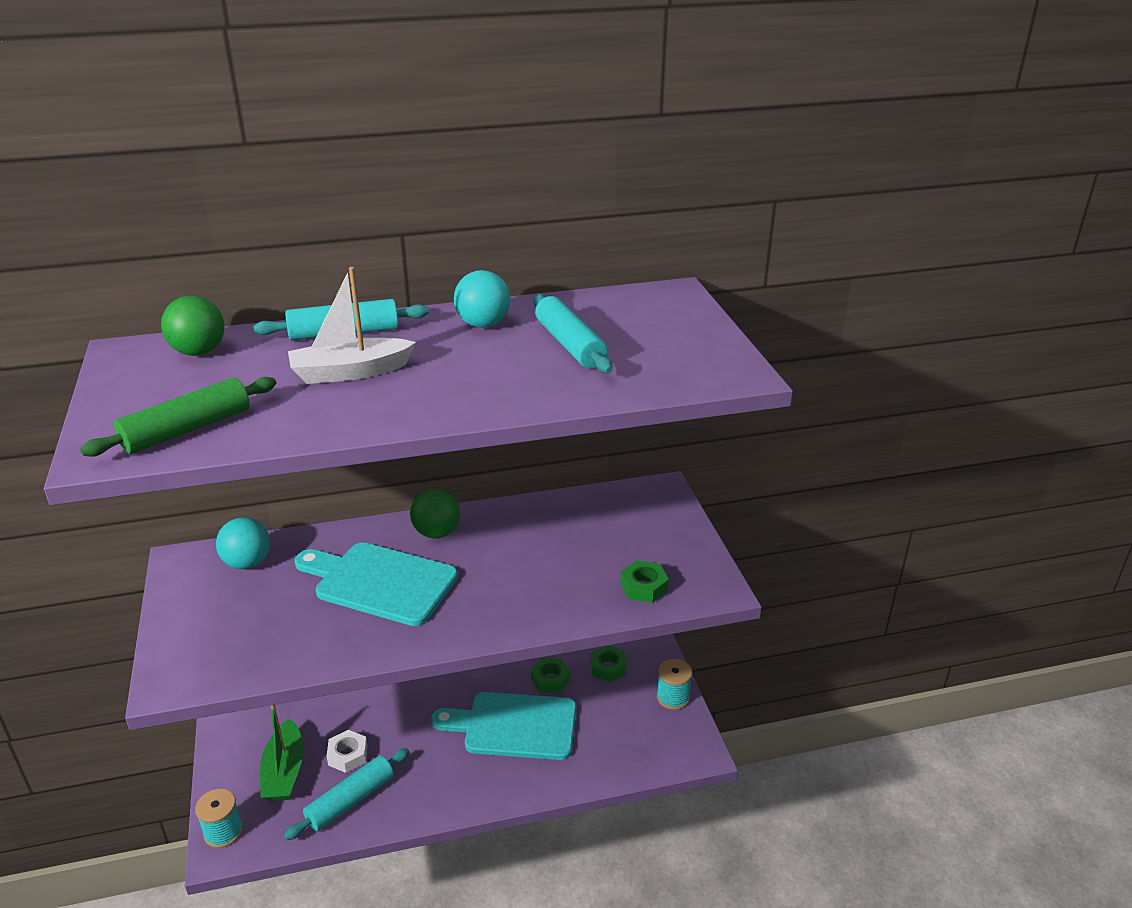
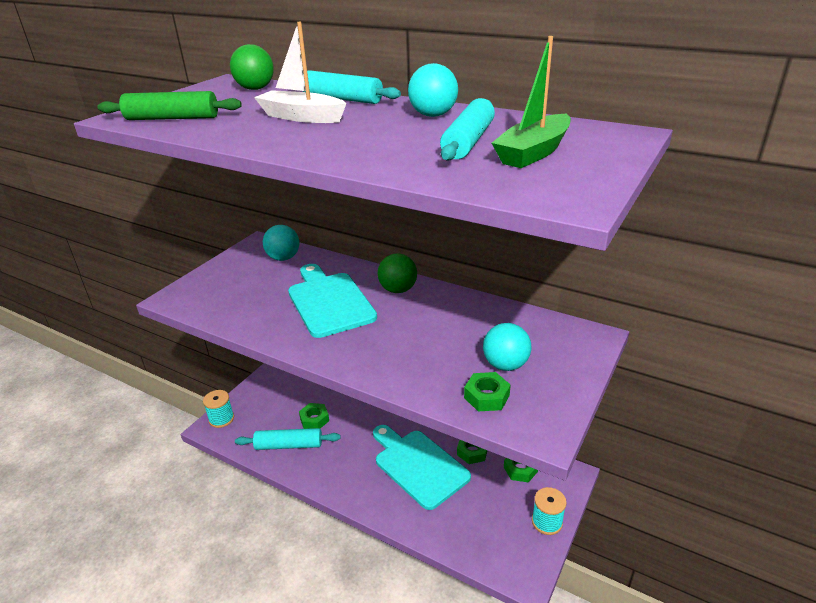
camera: 45 degrees right, 0 degrees up
(284, 771) = (278, 407): green boat -> green boat (533, 153)
(348, 755) = (314, 419): white nut -> green nut
(625, 552) = (505, 365): none -> turquoise ball

